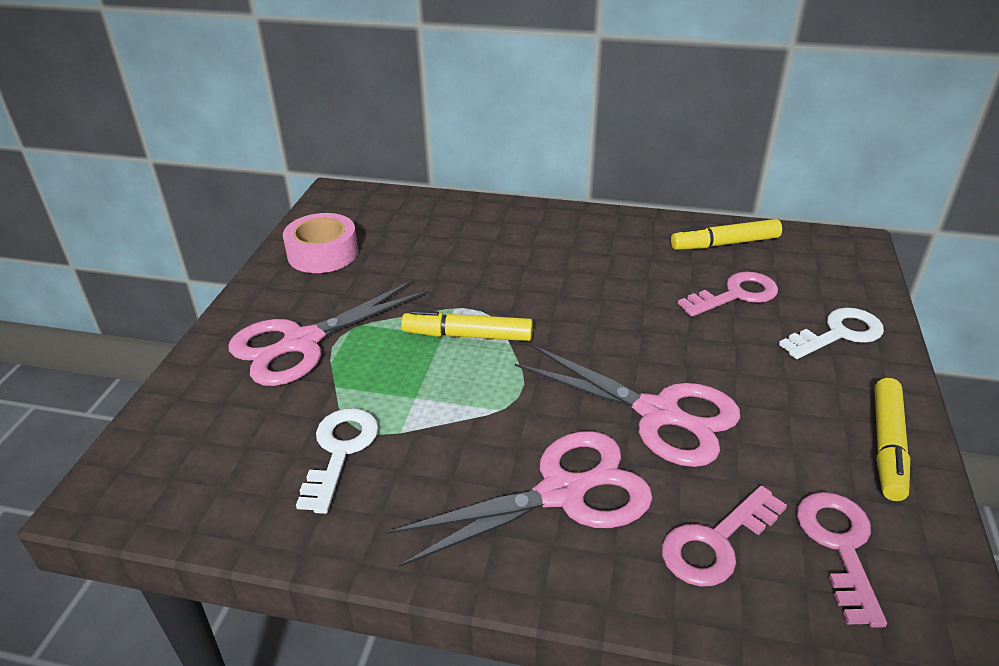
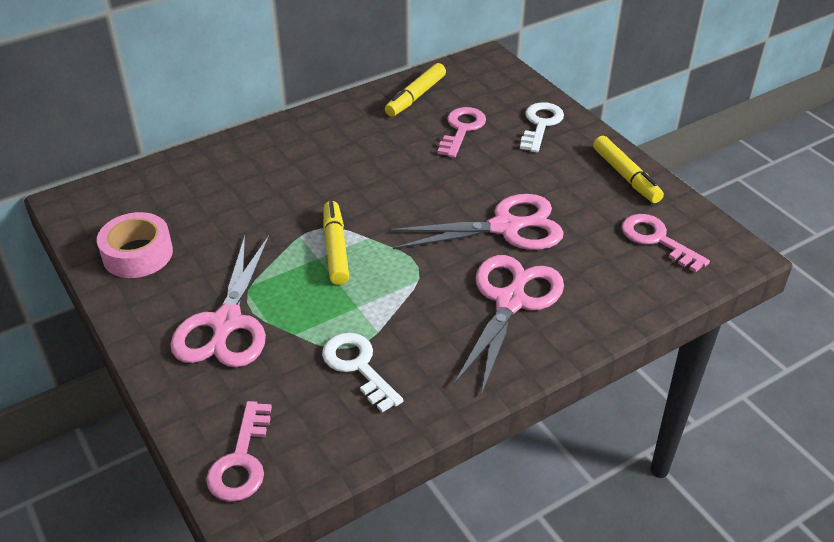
camera: 45 degrees left, 5 degrees up
(467, 335) = (336, 249): yellow marker -> yellow marker turned 120 degrees clockwise
(716, 542) = (607, 275): pink key -> pink key (241, 460)

